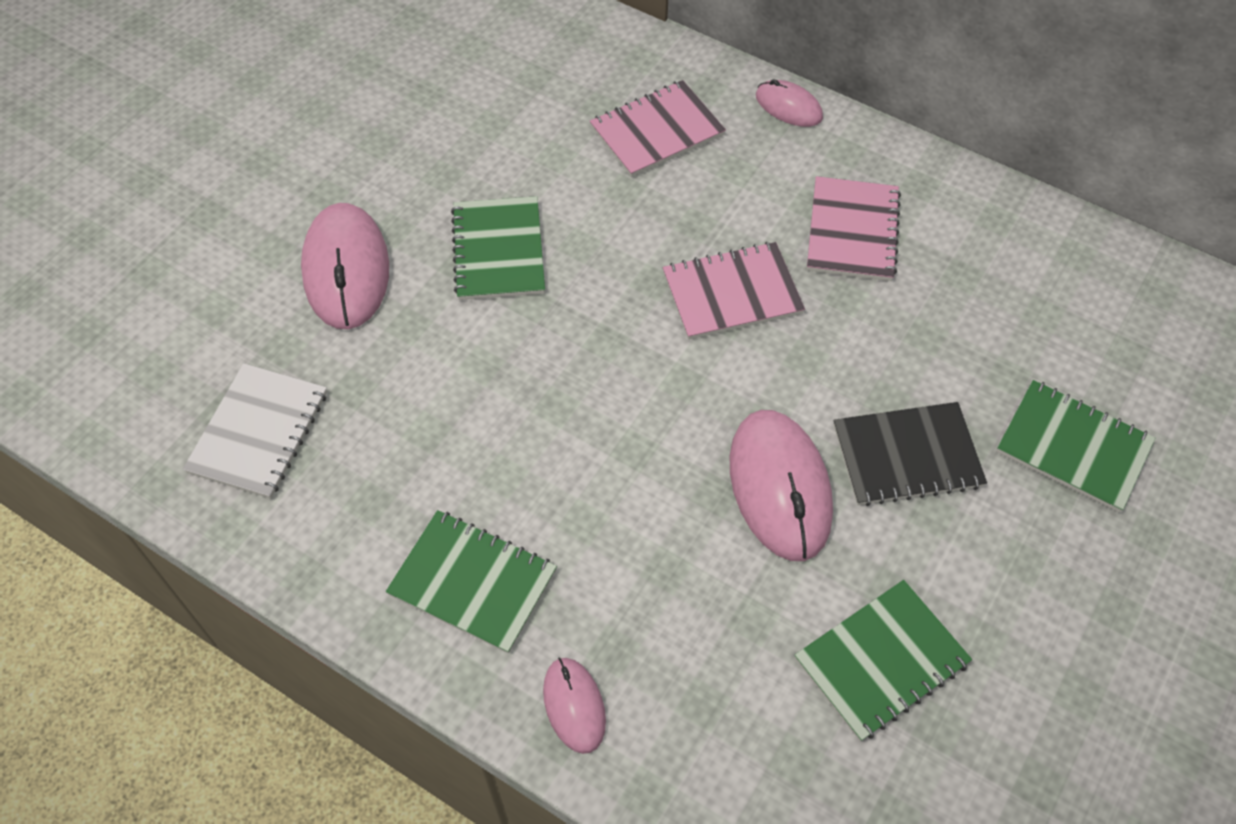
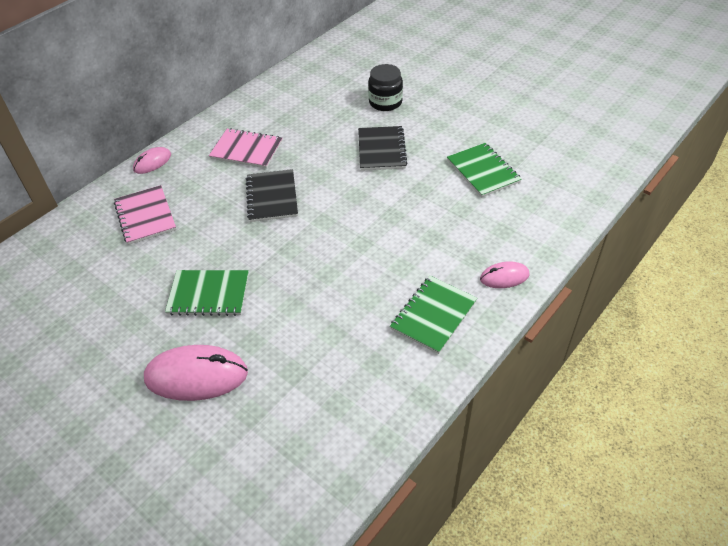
camera: 80 degrees left, 10 degrees down
(259, 432) = (316, 425): white notebook -> none
(732, 293) = (272, 197): pink notebook -> black notebook
(779, 487) = (392, 192): pink mouse -> none
(1073, 447) = (385, 102): green notebook -> black jar

